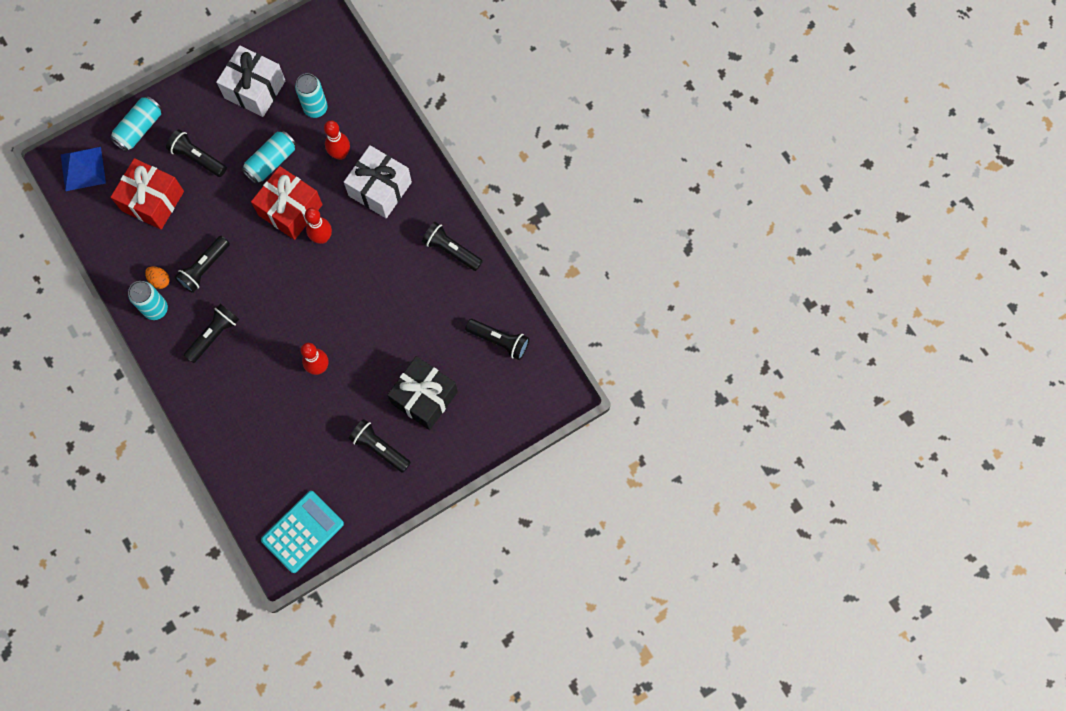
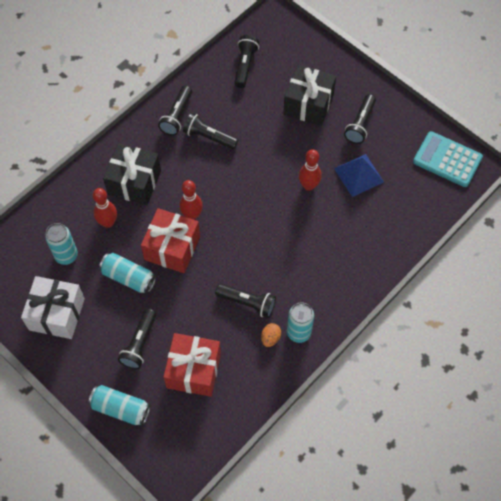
camera: 105 degrees left, 10 degrees down
(83, 168) = (176, 449): blue pyramid -> blue pyramid (359, 175)
(214, 335) = (307, 275): black flashlight -> black flashlight (209, 137)
(380, 189) = (134, 182): white gift -> black gift

